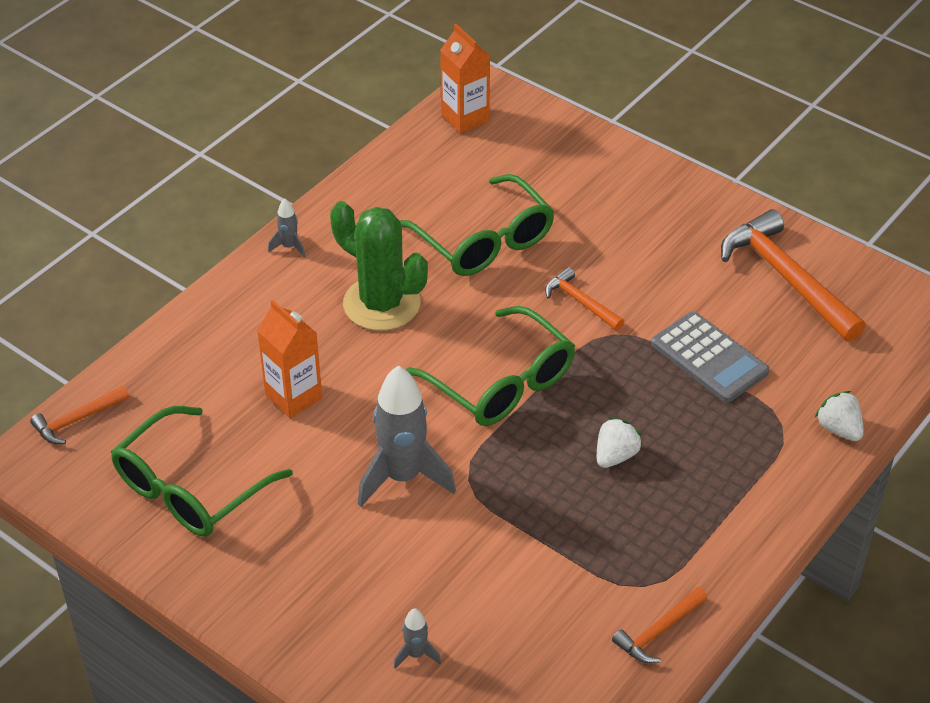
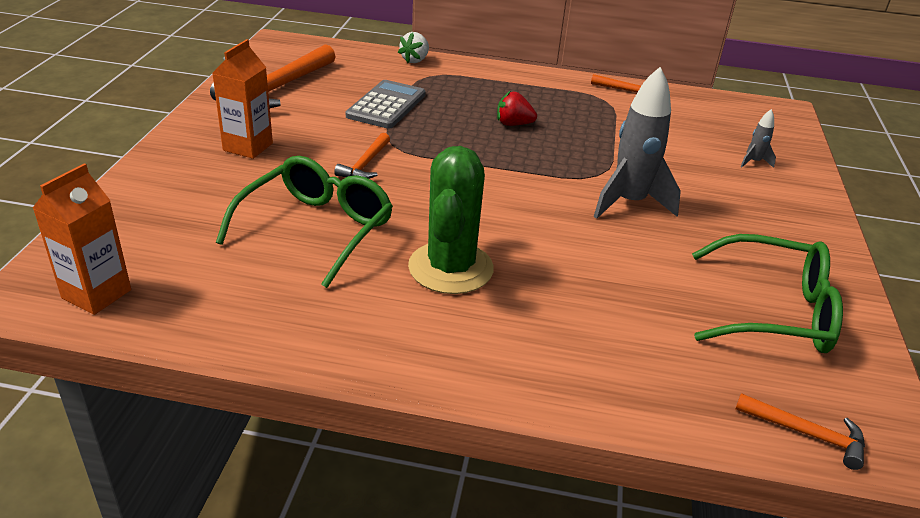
camera: 120 degrees left, 10 degrees down
(289, 247) = (413, 364): grey rocket -> none
(293, 397) = (613, 285): orange carton -> orange carton (248, 147)
(502, 383) = (489, 181): green glasses -> none
(615, 456) = (513, 124): white strawberry -> red strawberry

